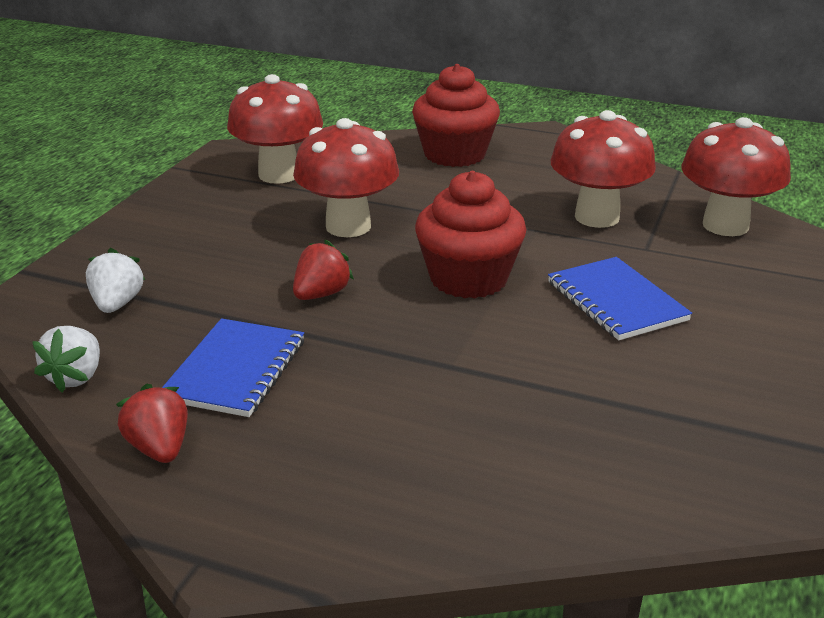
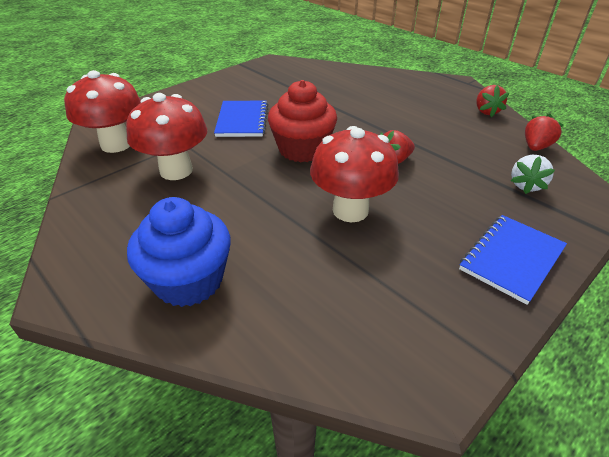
camera: 155 degrees left, 10 degrees up
(76, 377) = (535, 147): white strawberry -> red strawberry
(235, 370) = (451, 132): blue notebook -> blue notebook (512, 259)
(279, 174) = (384, 305): red mushroom -> none
(455, 154) = (189, 280): red cupcake -> blue cupcake

